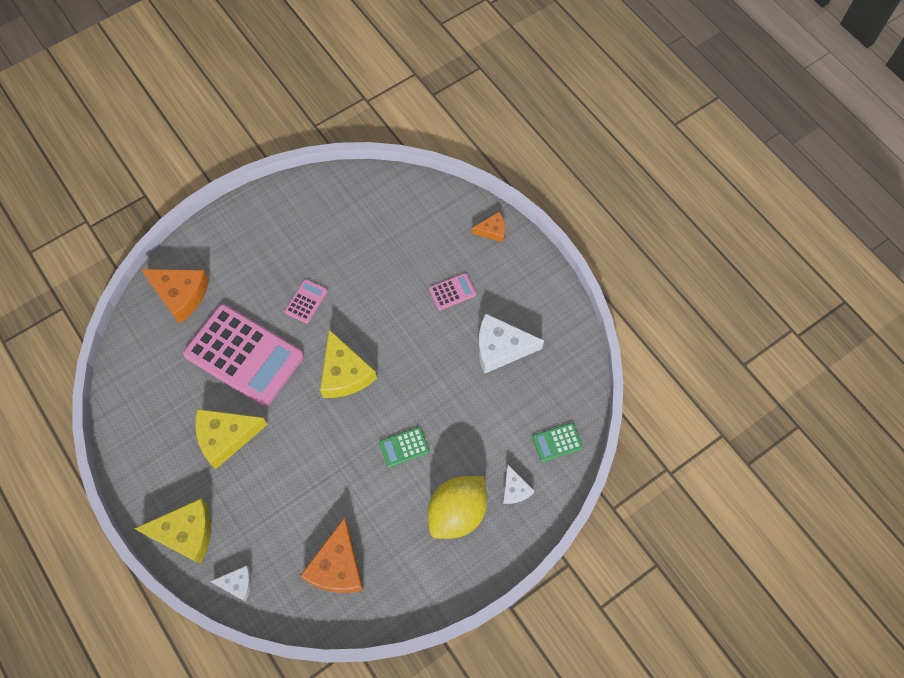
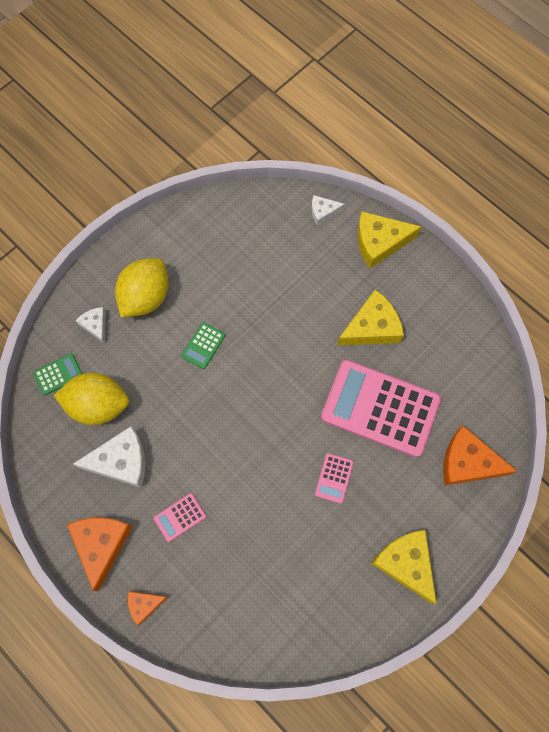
camera: 170 degrees right, 5 degrees up
(337, 566) = (243, 238): orange cheese -> orange cheese (101, 544)
(344, 373) = (275, 407): yellow cheese -> yellow cheese (405, 563)
(404, 447) = (203, 346): green calculator -> green calculator turned 150 degrees clockwise
(518, 404) = (98, 405): none -> yellow lemon

